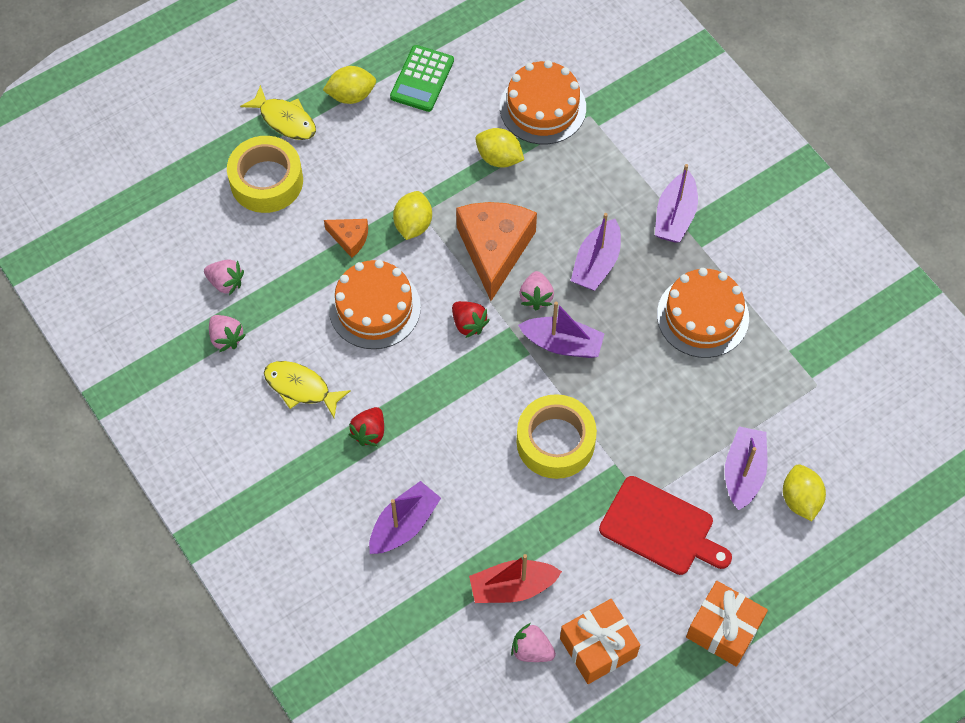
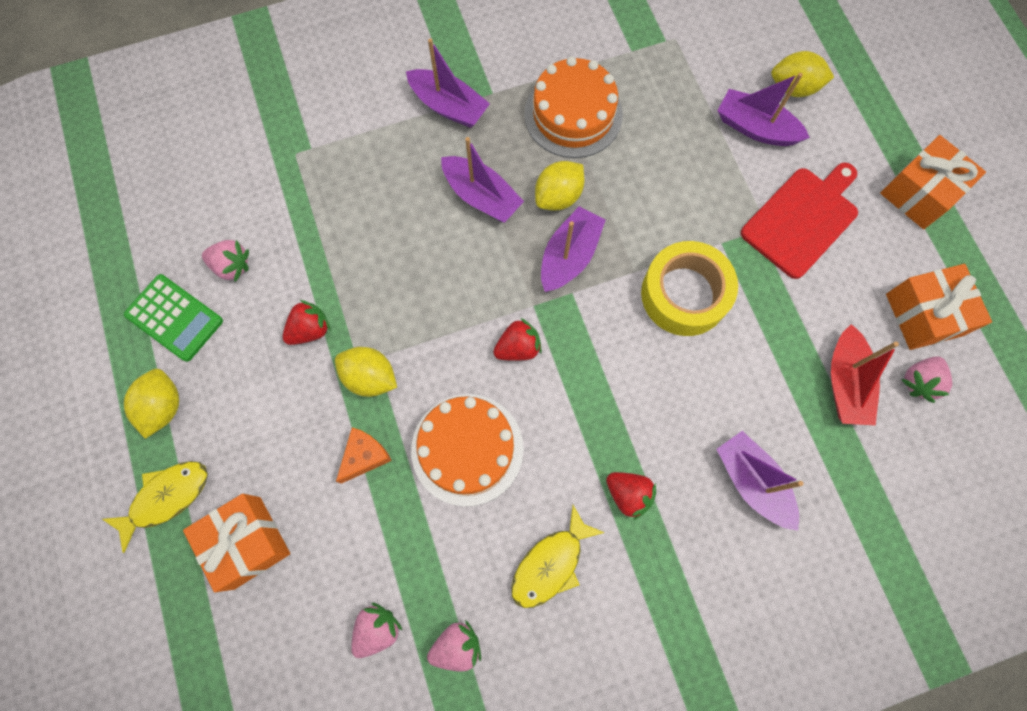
camera: 75 degrees left, 10 degrees up
(266, 181) = (247, 542): yellow tape -> orange gift
(439, 172) = (310, 330): none -> red strawberry
(494, 249) = (431, 296): orange cheese -> none
(499, 158) = (314, 260): yellow lemon -> yellow lemon (558, 196)
(536, 297) = (504, 268): pink strawberry -> pink strawberry (232, 266)
(543, 107) = (266, 197): orange cake -> none

